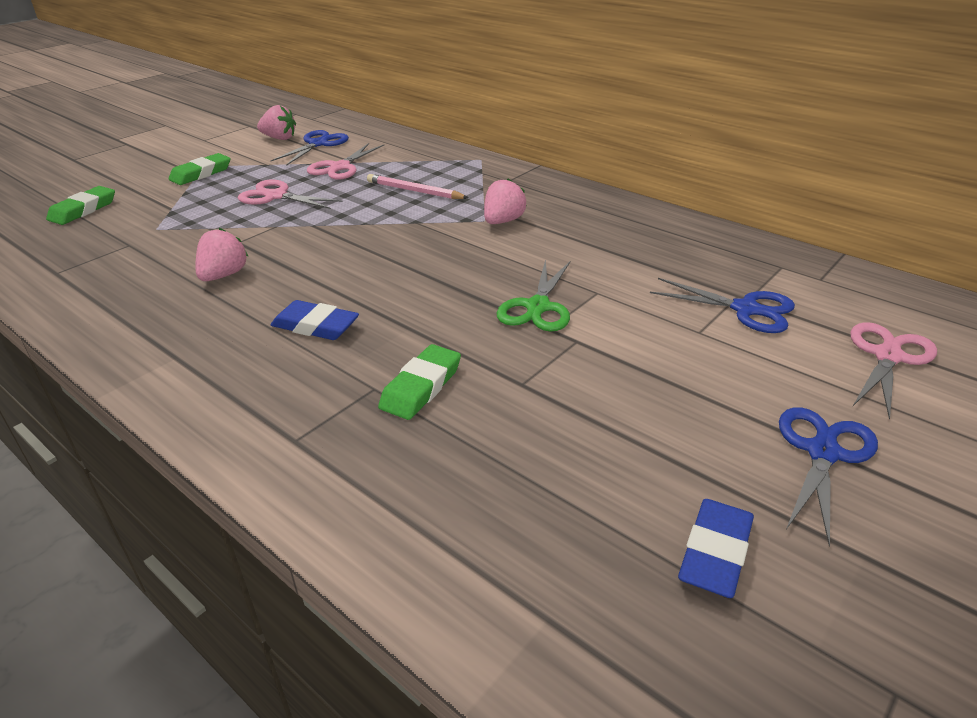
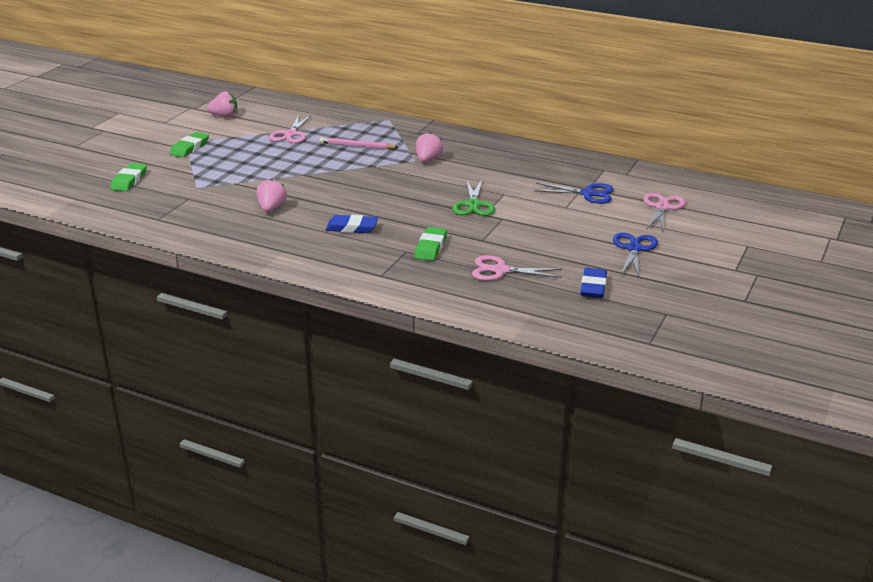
camera: 15 degrees left, 5 degrees down
(276, 196) = (261, 158): pink scissors -> pink scissors (500, 270)
(318, 144) = (259, 118): blue scissors -> none

